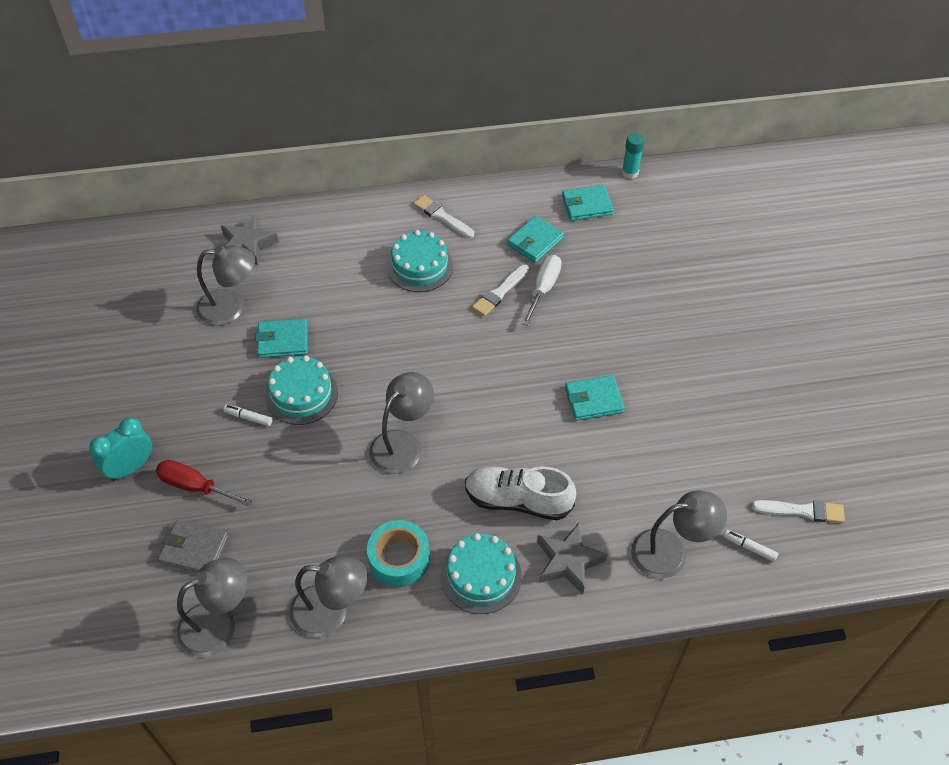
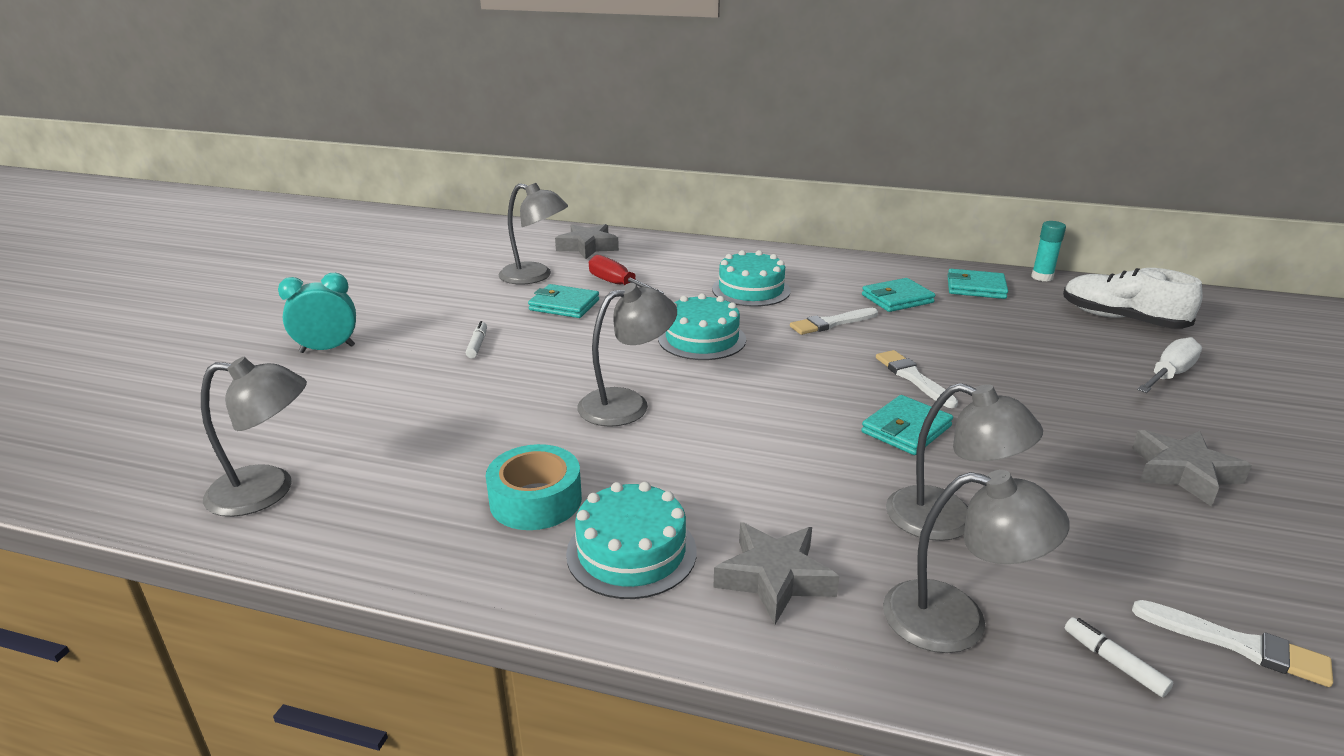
camera: 25 degrees right, 25 degrees down
(194, 549) = (315, 422): grey wallet -> none
(195, 486) = (371, 377): red screwdriver -> red screwdriver (617, 285)
(248, 417) = (477, 345): white marker -> white marker turned 45 degrees clockwise
(301, 394) = (548, 342): turquoise cake -> turquoise cake (702, 339)
(331, 612) = (404, 524): grey lamp -> grey lamp (948, 520)
(442, 216) = (799, 266): white brush -> white brush (913, 378)
(518, 500) = (739, 492): white shoe -> white shoe (1121, 319)
(543, 289) = (888, 331): white screwdriver -> white screwdriver (1169, 374)
(593, 400) = (906, 429): turquoise wallet -> turquoise wallet turned 60 degrees counterclockwise
(759, 381) = (1183, 473): none -> grey star

